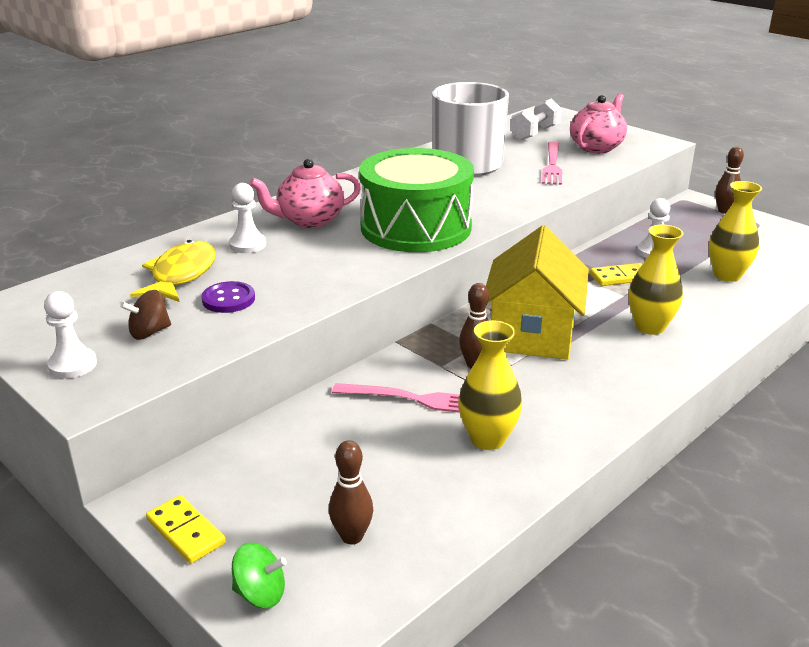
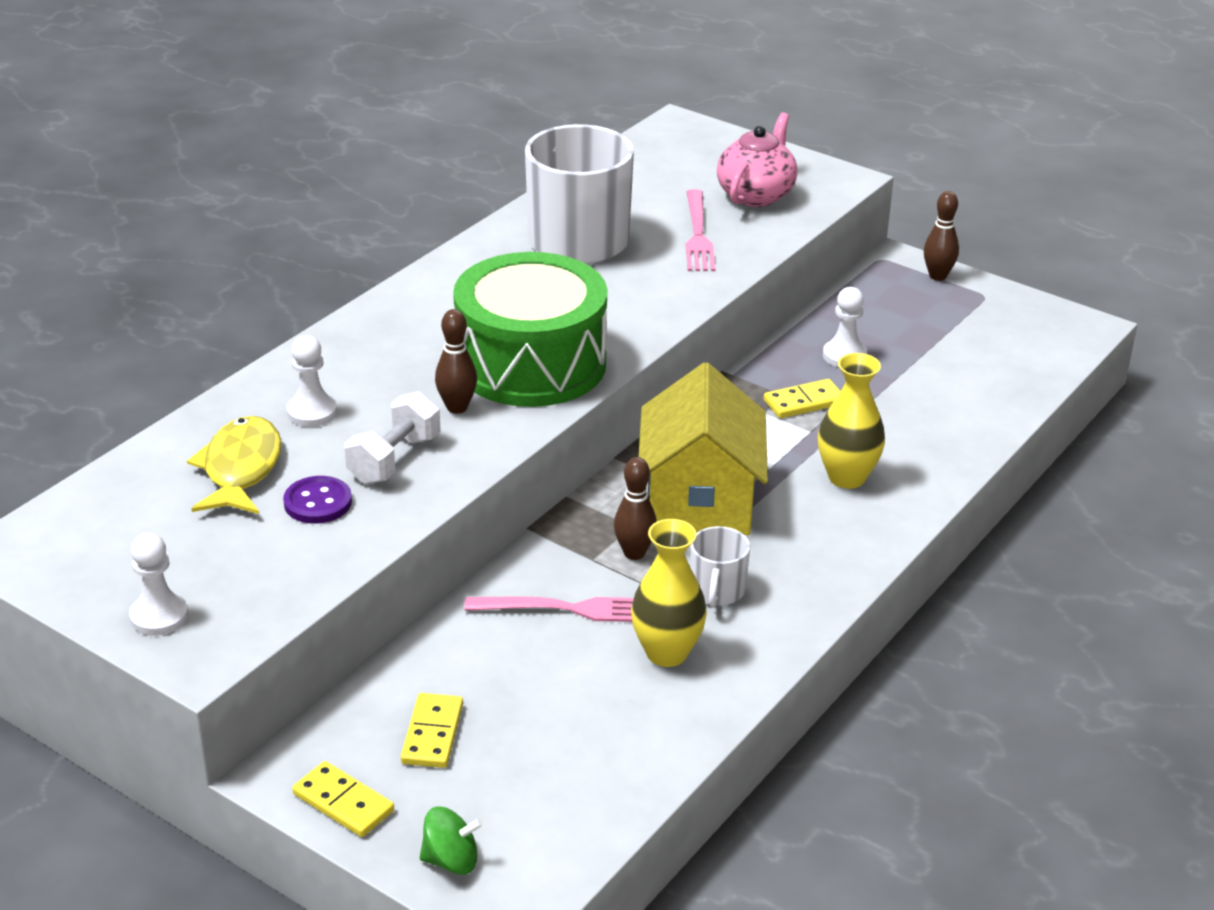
camera: 10 degrees left, 5 degrees up
(149, 332) = (235, 561): brown spinning top -> none
(278, 483) = (432, 734): none -> yellow domino
(309, 220) = (382, 362): pink teapot -> none
(352, 536) = (535, 787): brown bowling pin -> brown bowling pin (457, 407)
(535, 133) = (665, 172): white dumbbell -> white dumbbell (394, 459)
(536, 396) = (717, 591): none -> white mug
(727, 275) = (942, 387): yellow vase -> none

